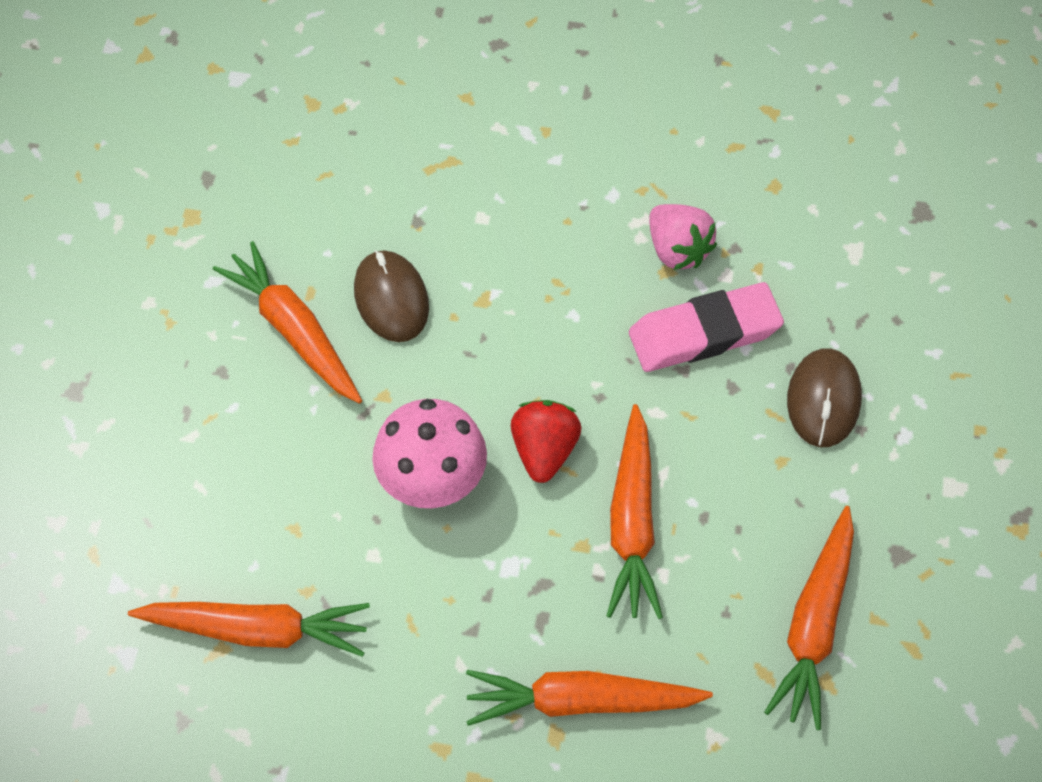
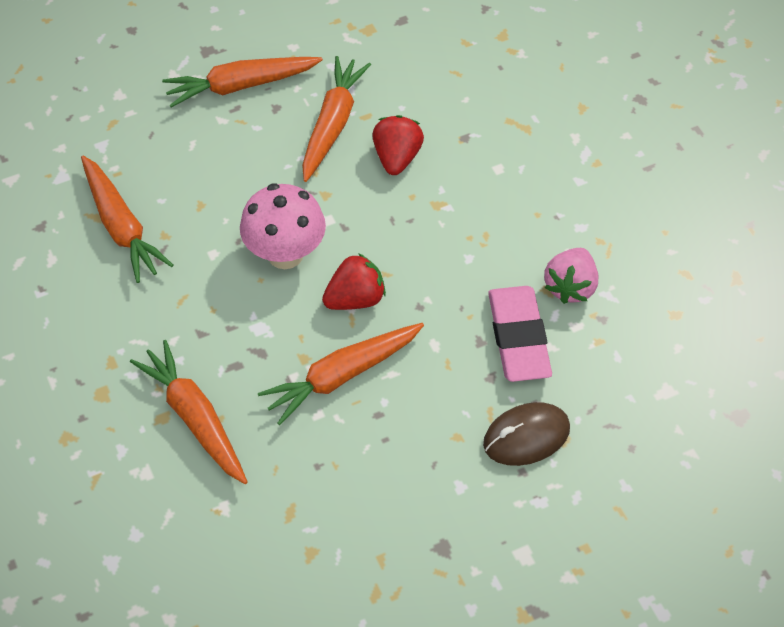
camera: 55 degrees right, 5 degrees down
(391, 299) = (397, 158): brown mouse -> red strawberry
(704, 333) = (518, 338): pink eraser -> pink eraser turned 45 degrees clockwise
(814, 624) = (348, 522): orange carrot -> orange carrot (241, 86)

